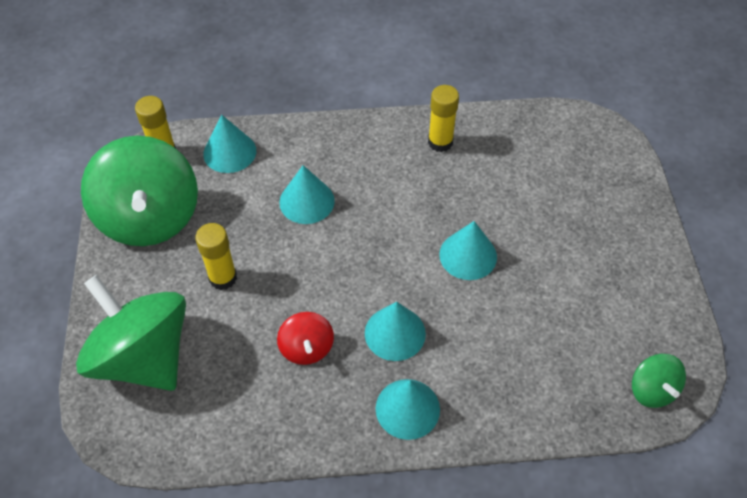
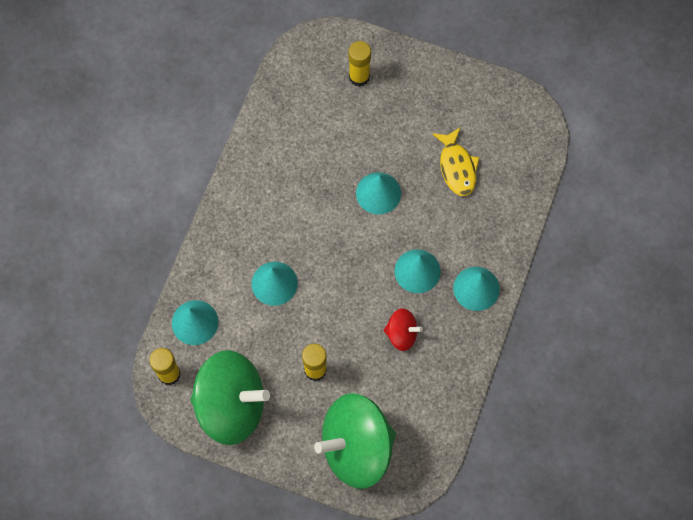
camera: 65 degrees left, 15 degrees up
(440, 142) = (267, 161): yellow glue stick -> yellow glue stick (359, 77)
(552, 323) = (457, 167): none -> yellow fish
(652, 390) = (531, 134): green spinning top -> none

